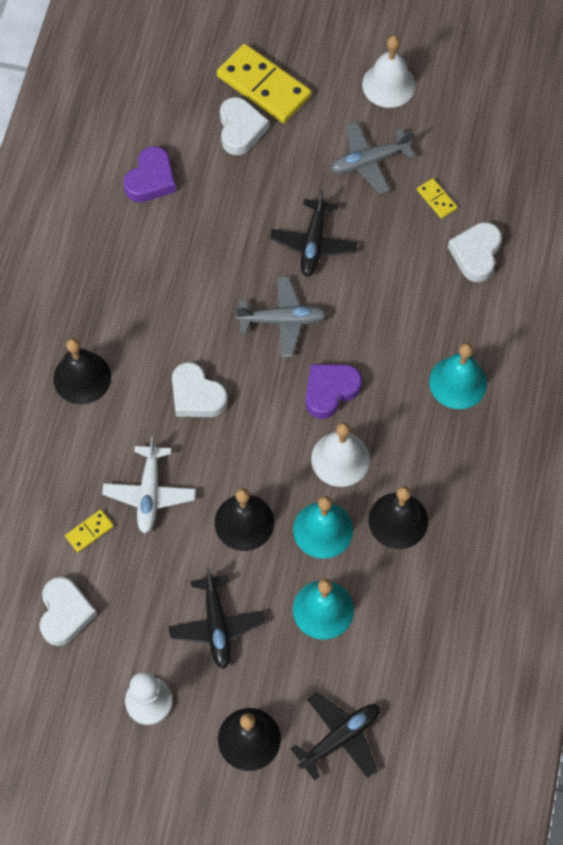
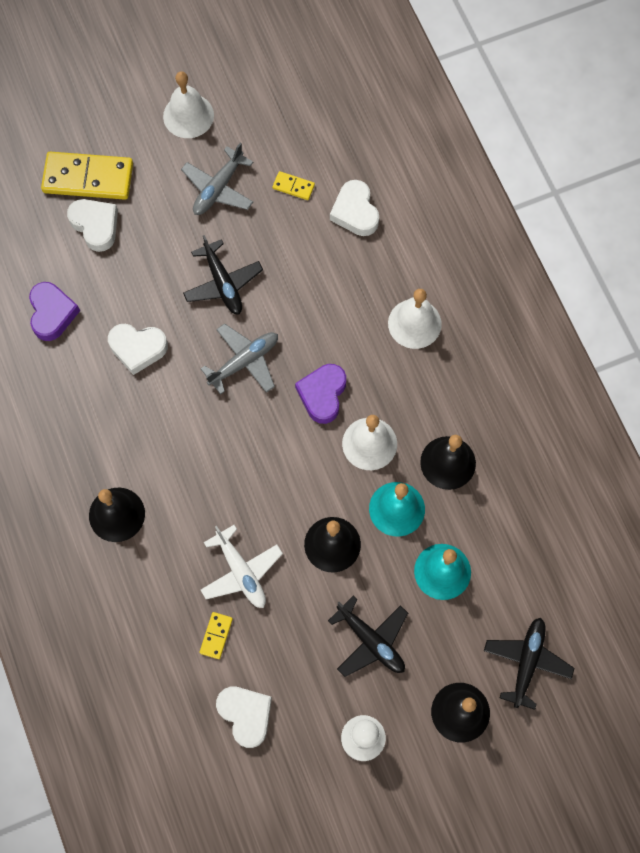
camera: 35 degrees left, 5 degrees up
(196, 395) = (220, 467): white heart -> white heart (138, 348)
(458, 382) = (414, 323): turquoise bell -> white bell

